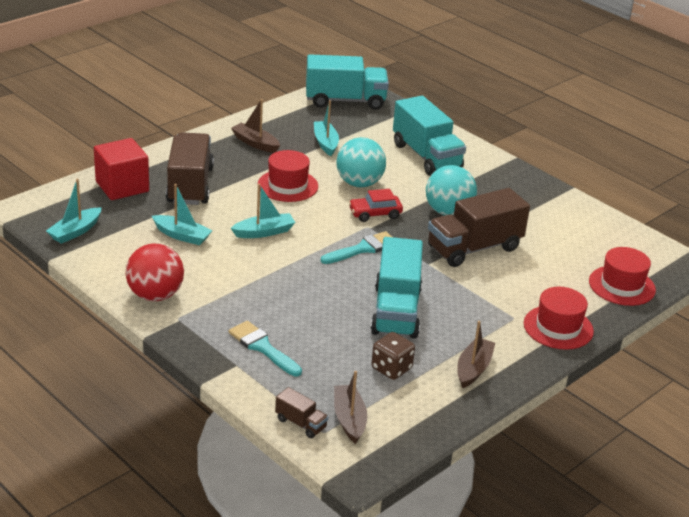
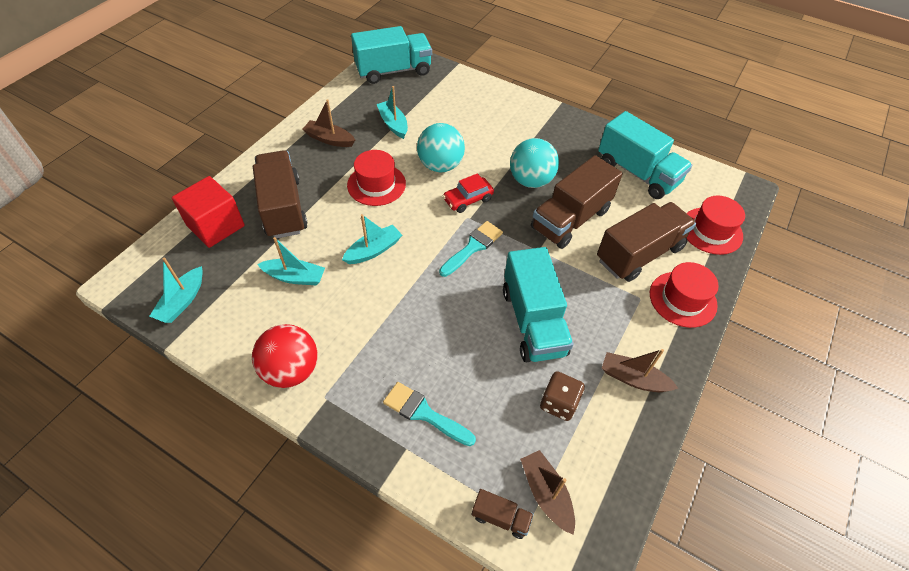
camera: 15 degrees left, 20 degrees up
(426, 156) = (486, 119): turquoise truck -> turquoise truck (637, 173)
(473, 369) = (633, 378): brown boat -> brown boat turned 75 degrees counterclockwise
(532, 287) = (639, 254): none -> brown truck

